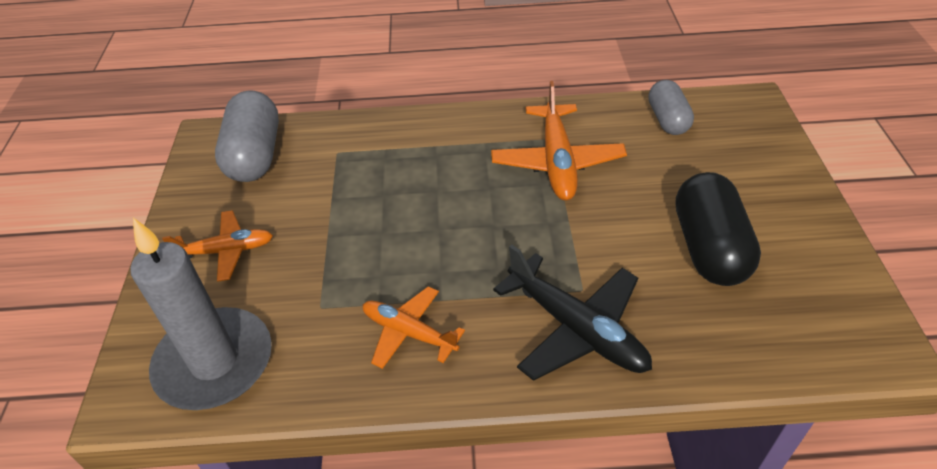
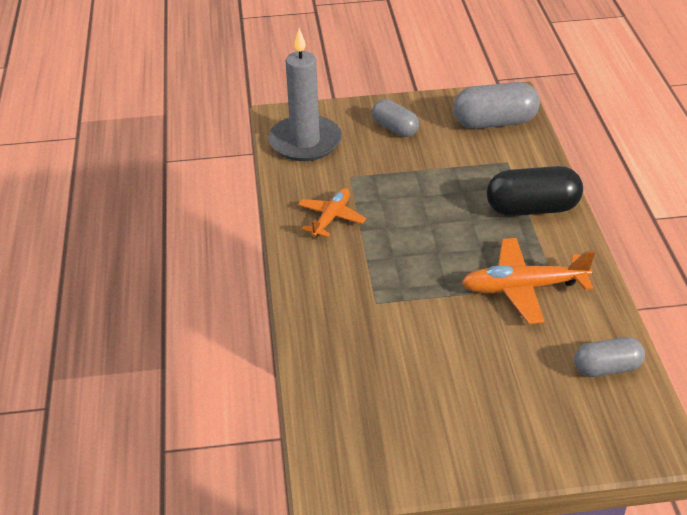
camera: 85 degrees right, 5 degrees down
(226, 251) = (395, 128): orange plane -> grey capsule
(576, 329) = (338, 298): black plane -> none
(709, 248) = (429, 381): black capsule -> black capsule (532, 208)

